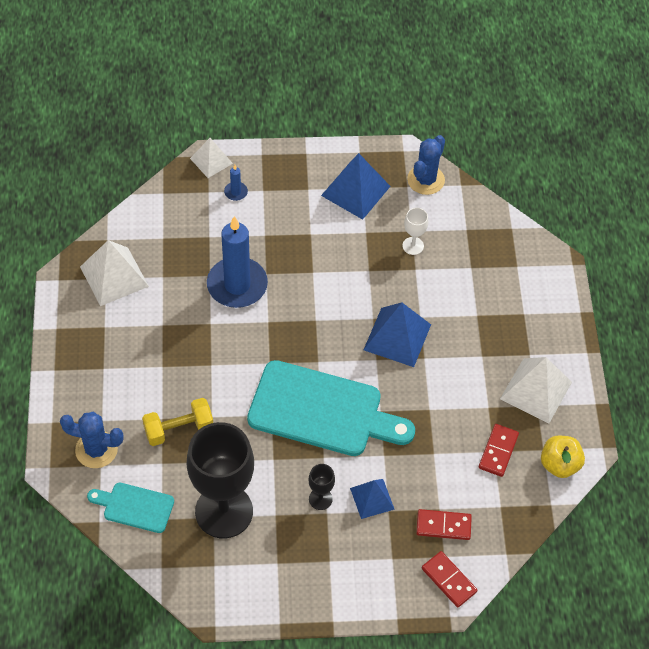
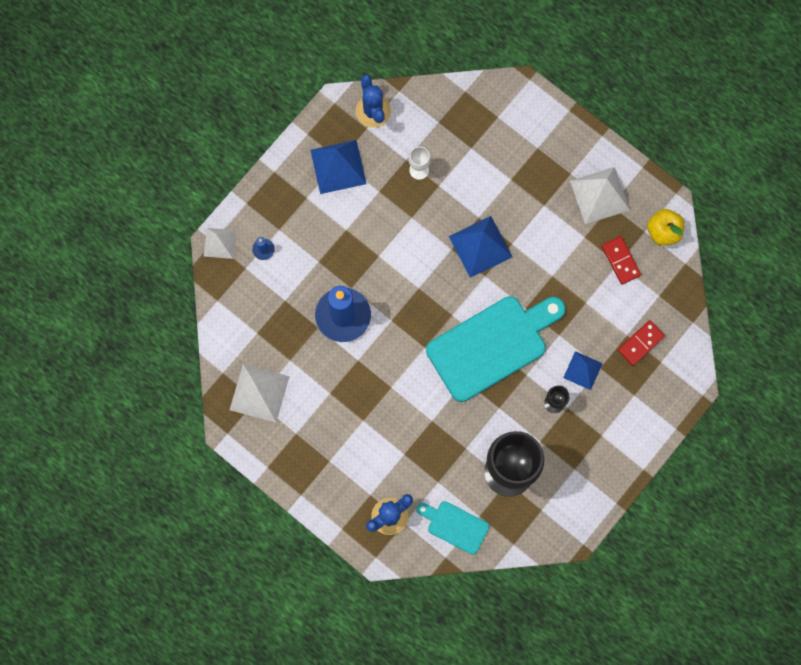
camera: 45 degrees left, 20 degrees up
(135, 507) = (455, 526): turquoise cutting board -> turquoise cutting board turned 60 degrees clockwise
(178, 429) = (422, 450): yellow dumbbell -> none
(448, 580) = (679, 374): red domino -> none

